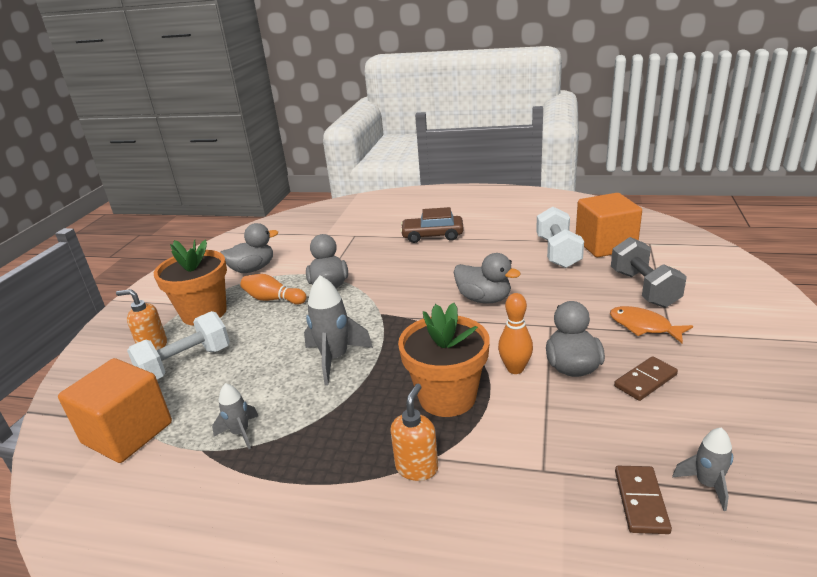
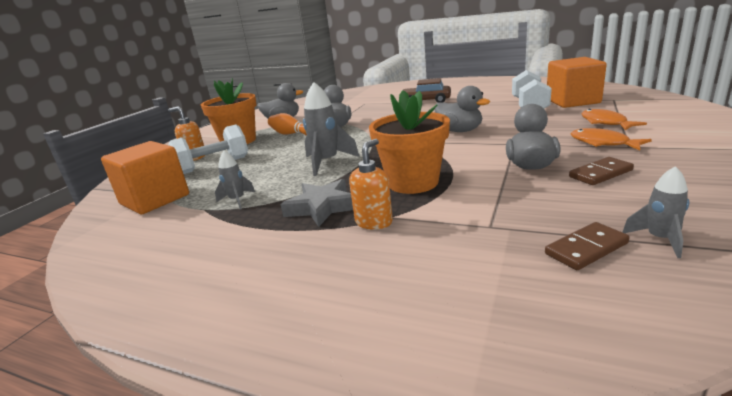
camera: 10 degrees right, 5 degrees down
(350, 443) = (322, 207): none -> grey star
(515, 369) = (477, 167): orange bowling pin -> none
(640, 501) = (586, 248): brown domino -> brown domino turned 45 degrees clockwise
(644, 289) = (605, 123): grey dumbbell -> orange fish

